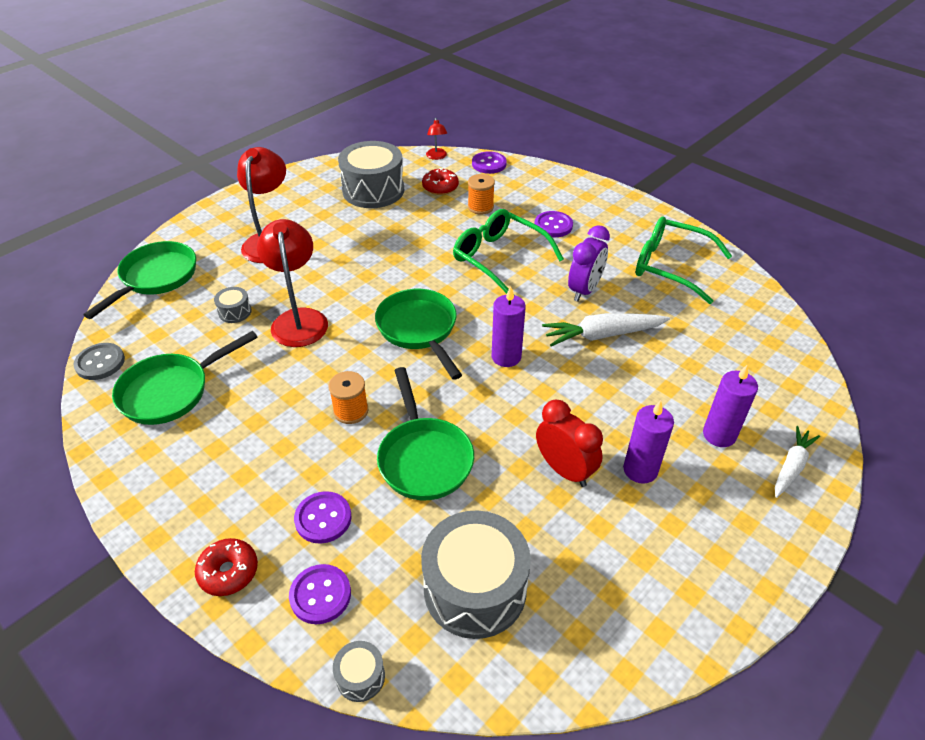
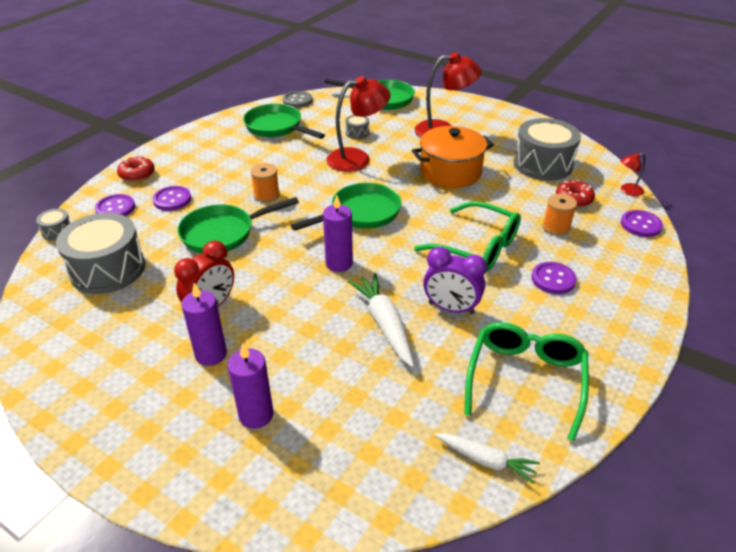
camera: 80 degrees right, 5 degrees down
(362, 252) = (450, 172): none -> orange pot
(499, 258) = (477, 247): green glasses -> green glasses turned 90 degrees clockwise
(791, 466) = (214, 476): white carrot -> white carrot (485, 460)

